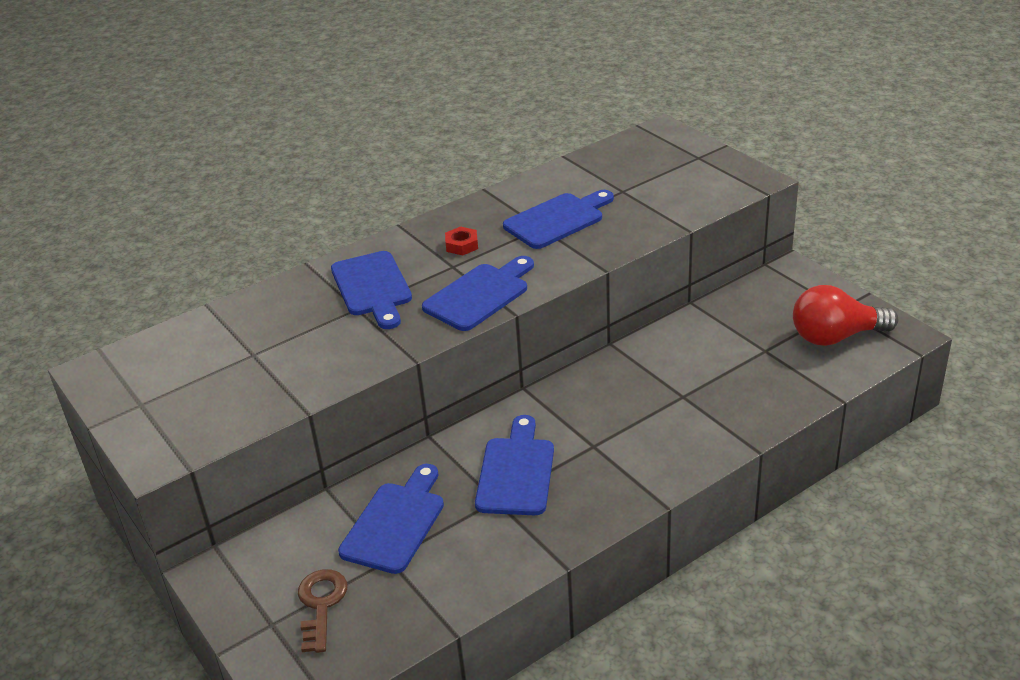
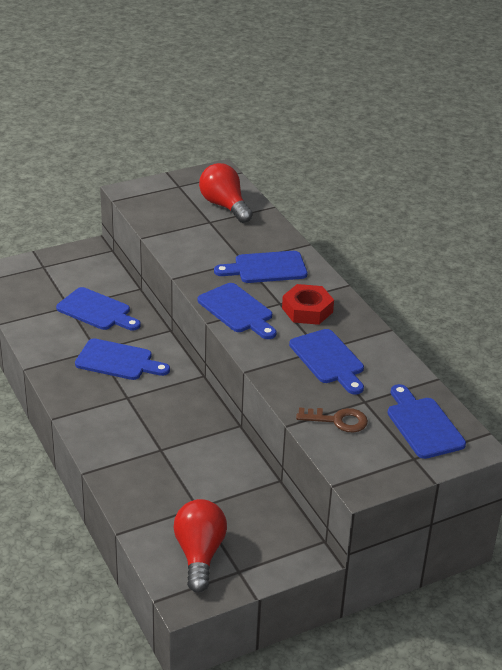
camera: 95 degrees right, 0 degrees up
(205, 348) = (224, 206): none -> red light bulb
(321, 604) = (48, 282): brown key -> brown key (338, 420)
(462, 245) = (307, 310): red nut -> red nut, size x1.81
(644, 157) = (423, 425): none -> blue cutting board

